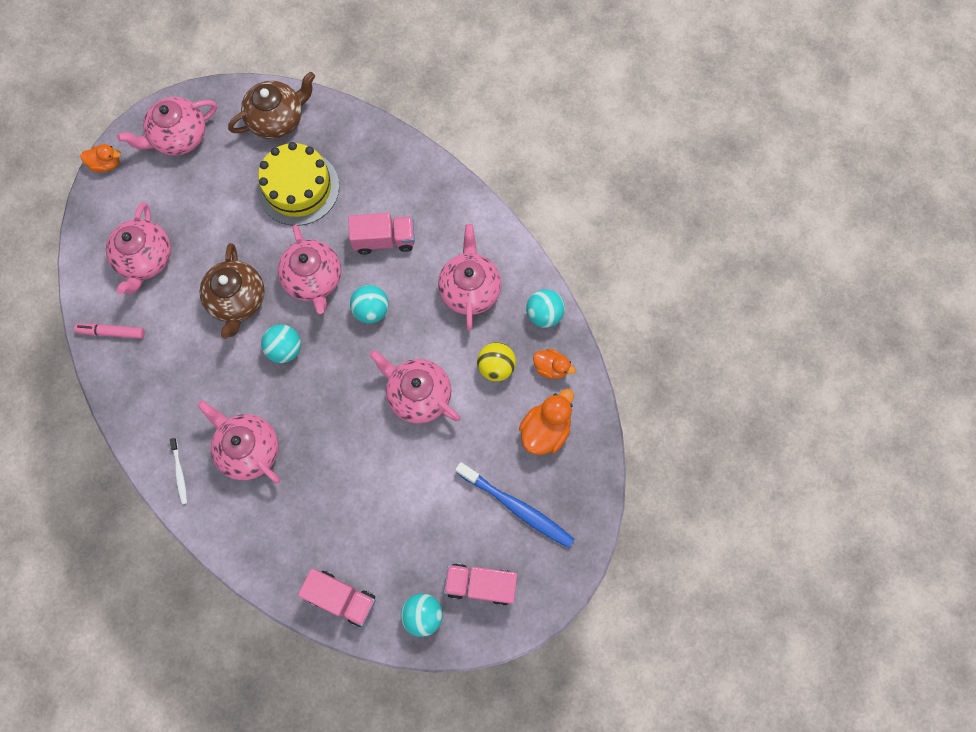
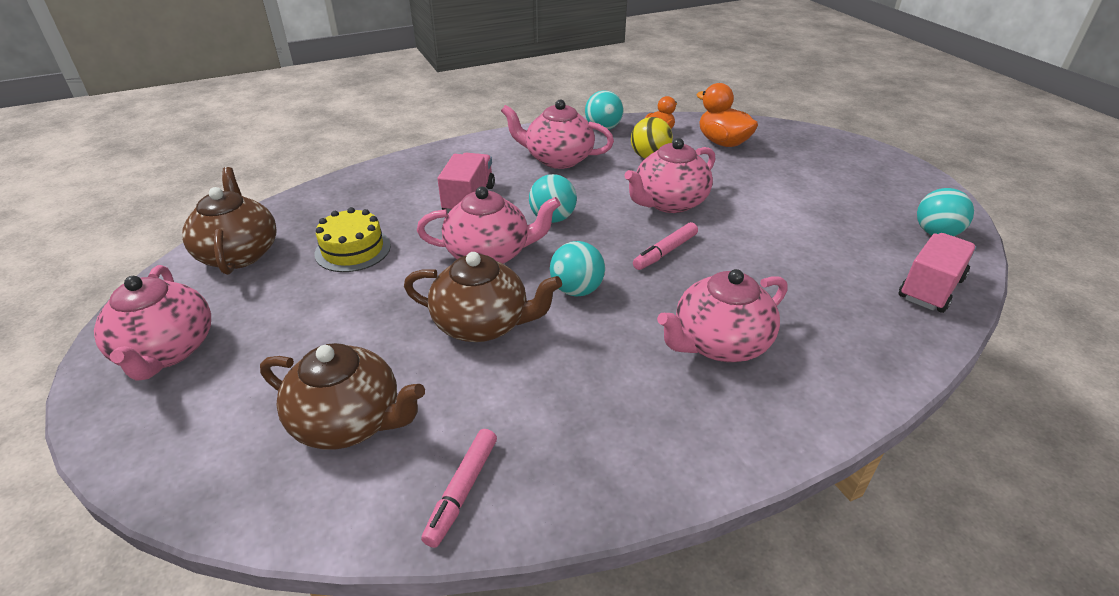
camera: 75 degrees left, 35 degrees down
(106, 164) = (121, 454): orange duck -> none
(145, 259) = (349, 422): pink teapot -> brown teapot
(179, 473) = (751, 428): white toothbrush -> none
(298, 188) = (353, 249): yellow cake -> yellow cake, size x0.66
(345, 401) = (665, 252): none -> pink marker
(480, 584) = (891, 195): pink truck -> none
(516, 507) = (803, 166): blue toothbrush -> none

